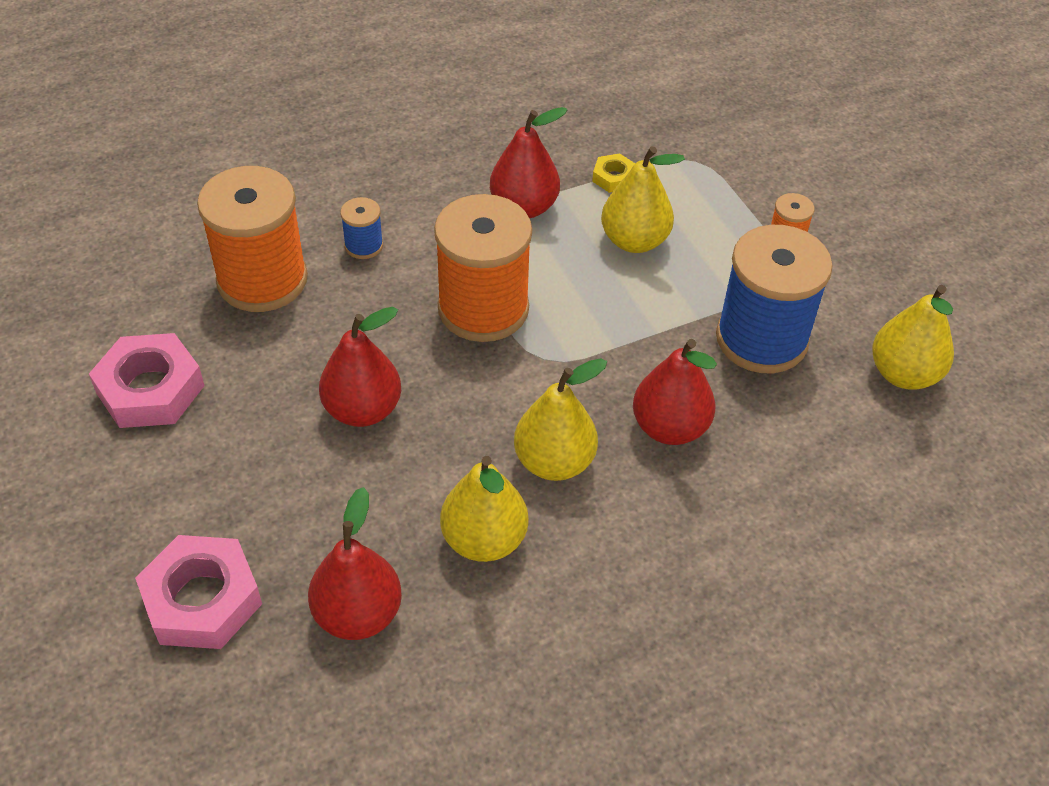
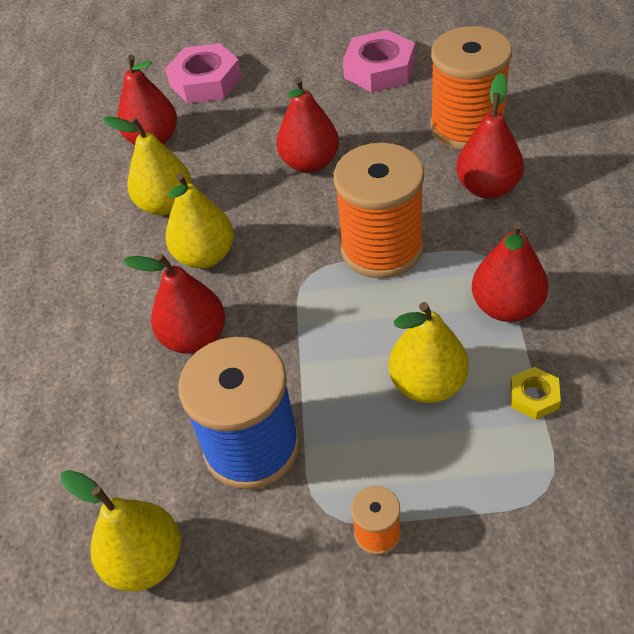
camera: 120 degrees right, 0 degrees up
(364, 246) = (487, 187): blue spool -> red pear

